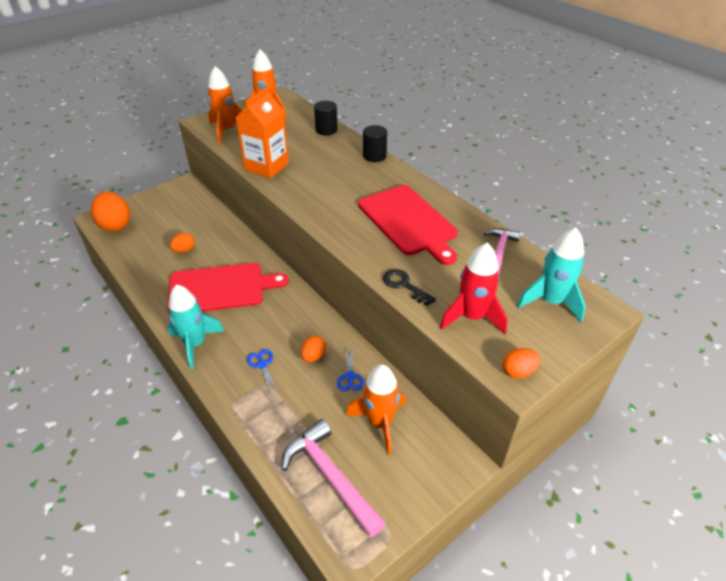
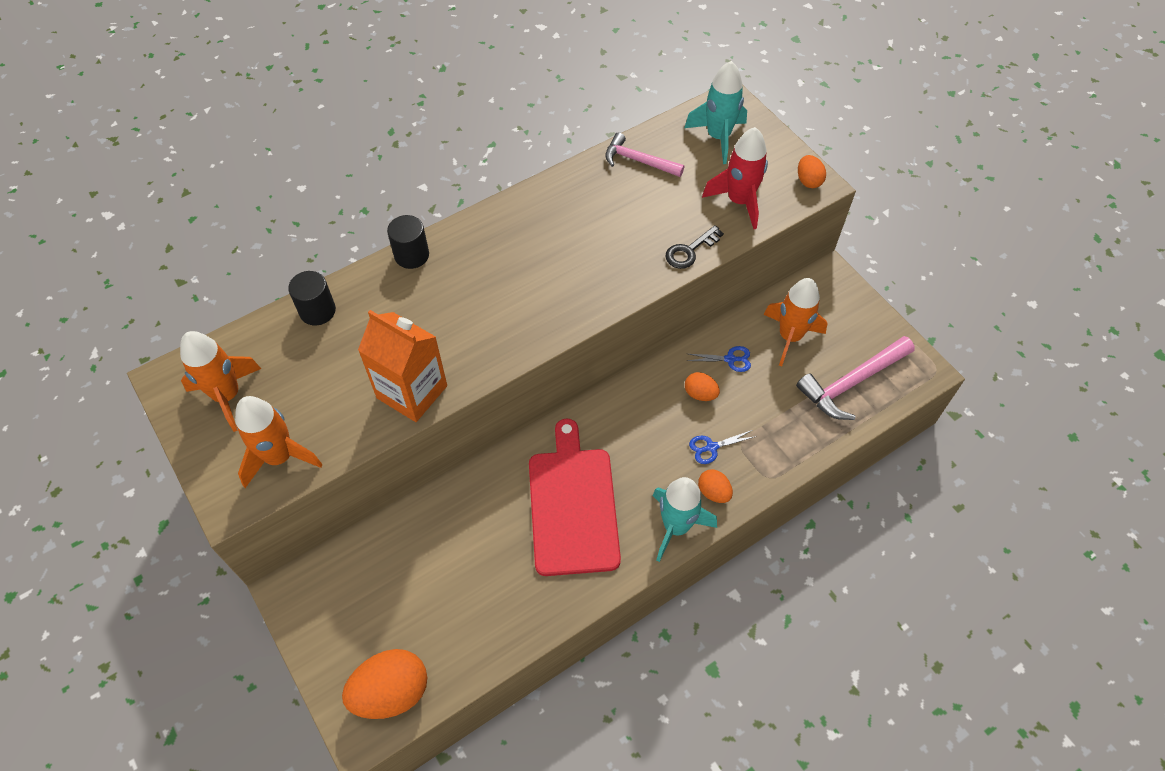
camera: 85 degrees left, 15 degrees up
(184, 250) = (479, 565): orange egg -> orange egg (713, 492)
(408, 222) = (574, 234): red cutting board -> none

